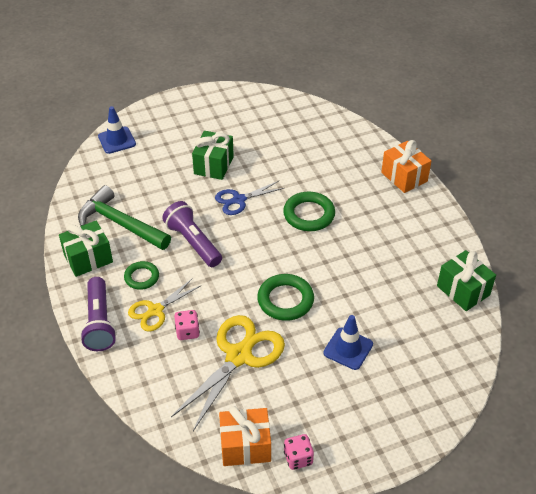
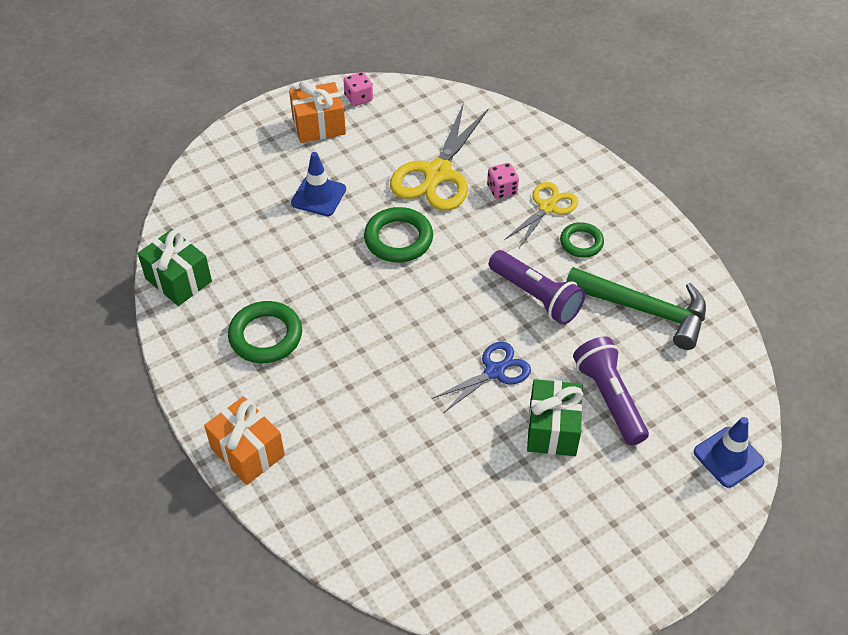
camera: 170 degrees right, 5 degrees up
(88, 258) = (659, 256): green gift -> none
(100, 323) = (604, 186): purple flashlight -> purple flashlight (609, 398)
(245, 446) = (410, 101): orange gift -> orange gift (319, 126)
(309, 214) = (388, 361): green ring -> green ring (266, 336)

